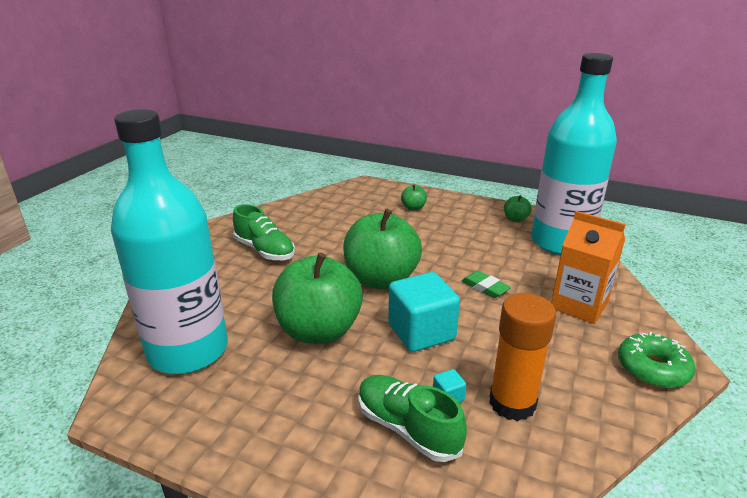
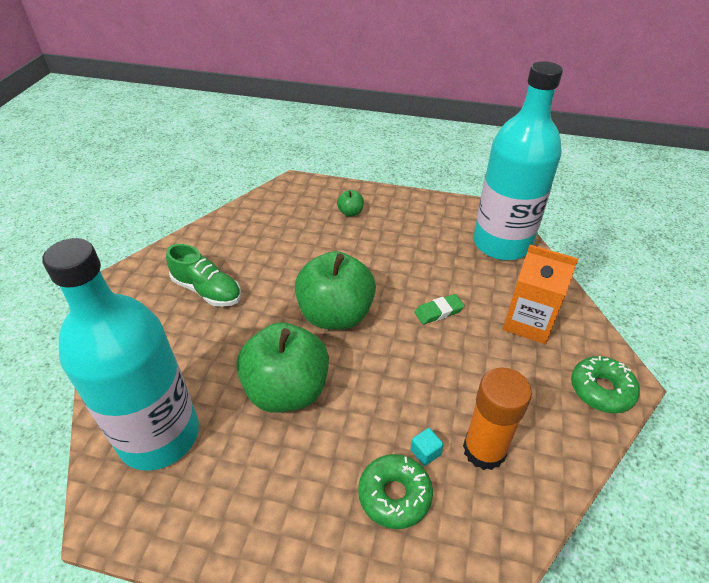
camera: 10 degrees left, 15 degrees up
(407, 428) = (394, 495): green shoe -> green donut
(421, 332) = (387, 377): turquoise cube -> none
(485, 287) = (438, 311): green eraser -> green eraser turned 60 degrees counterclockwise
(515, 219) = (454, 217): green apple -> none

